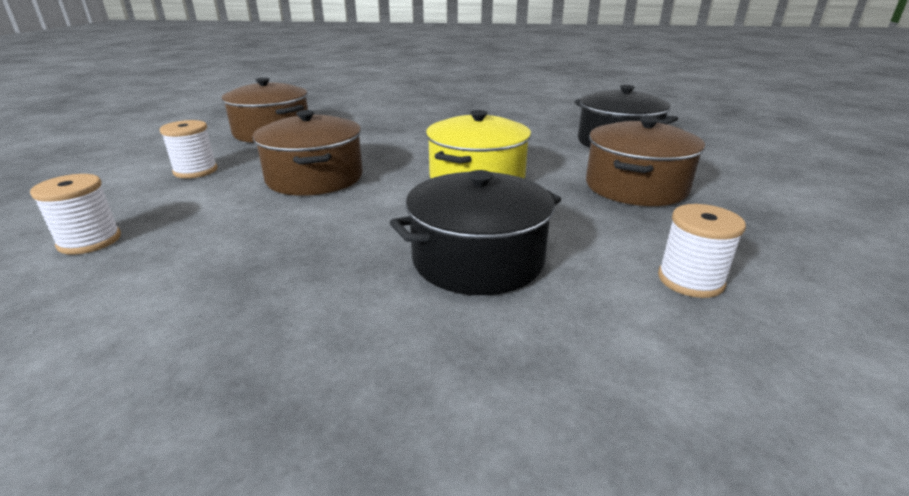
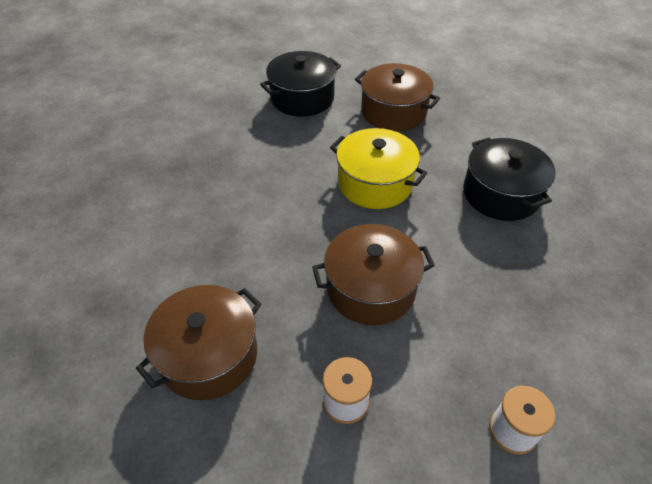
camera: 85 degrees left, 20 degrees up
(690, 280) = (507, 124): white spool -> none

